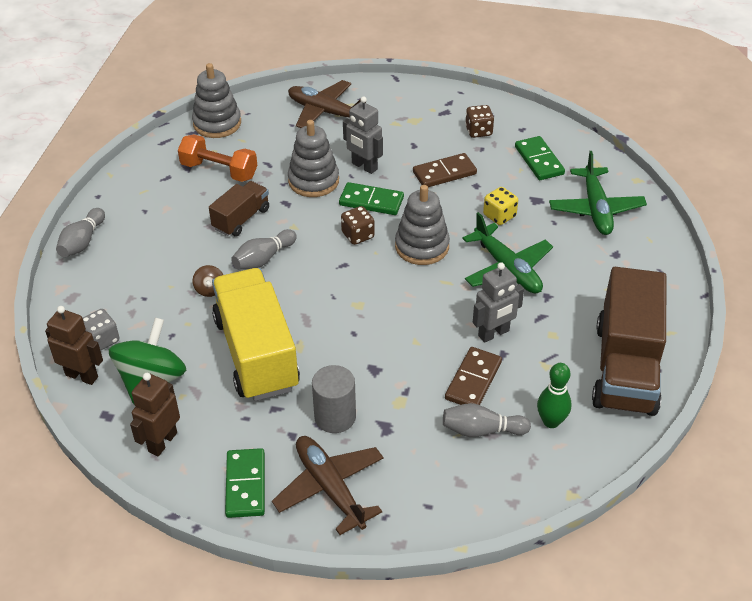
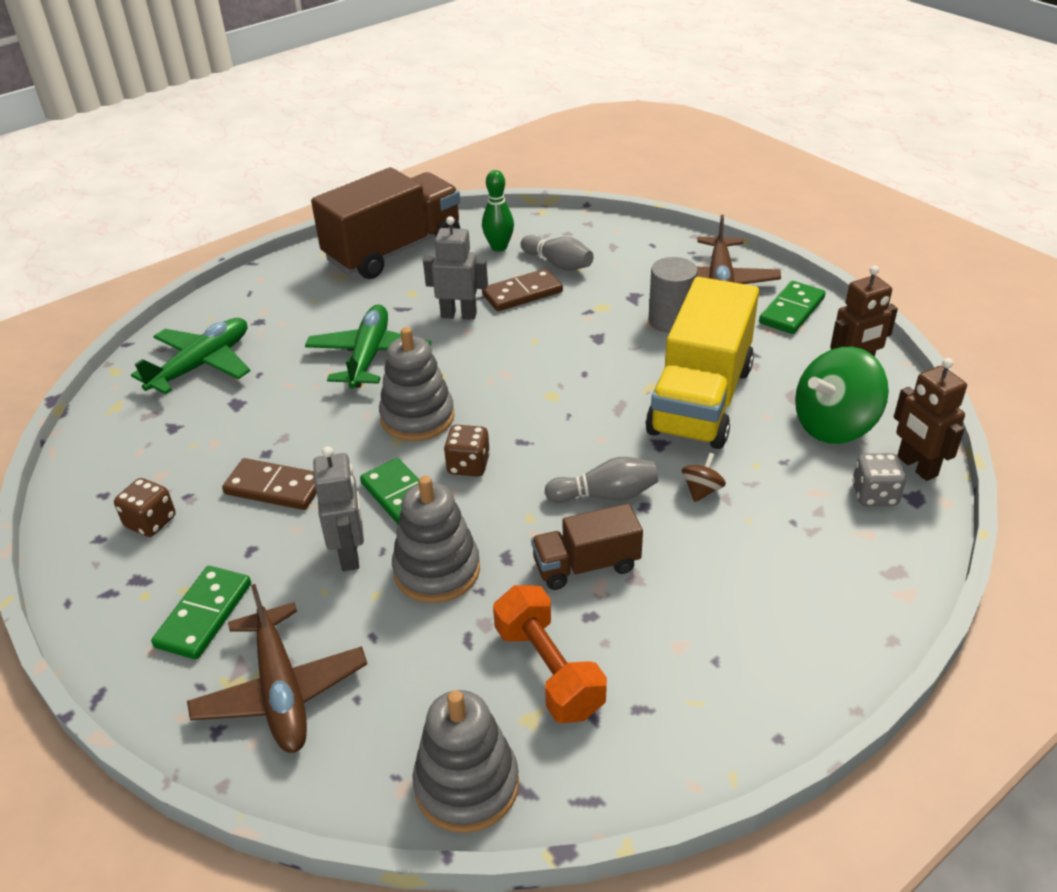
camera: 140 degrees left, 5 degrees down
(82, 242) = (843, 655): grey bowling pin -> none
(499, 216) = (297, 407): yellow dice -> none
(539, 160) = (158, 443): green domino -> green domino (204, 615)

